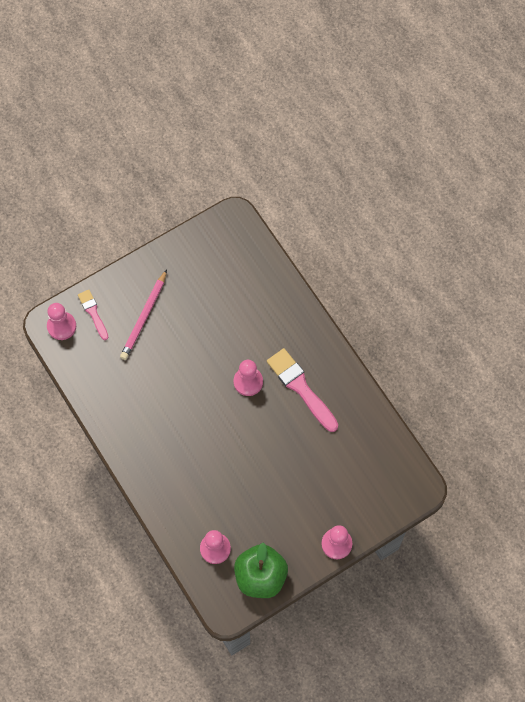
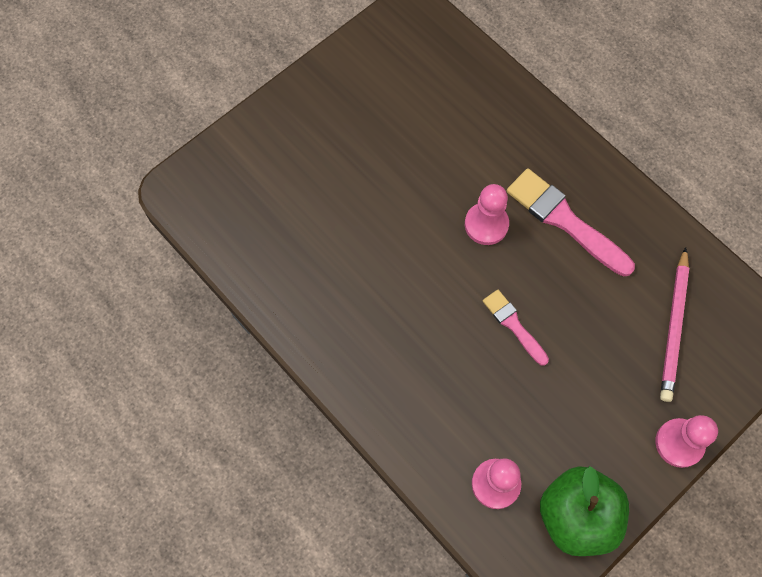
camera: 10 degrees left, 0 degrees up
(61, 326) = (196, 190): pink pawn -> none
(93, 313) = (239, 164): pink brush -> pink brush (513, 325)
(144, 317) = (315, 158): pink pencil -> pink pencil (673, 327)

